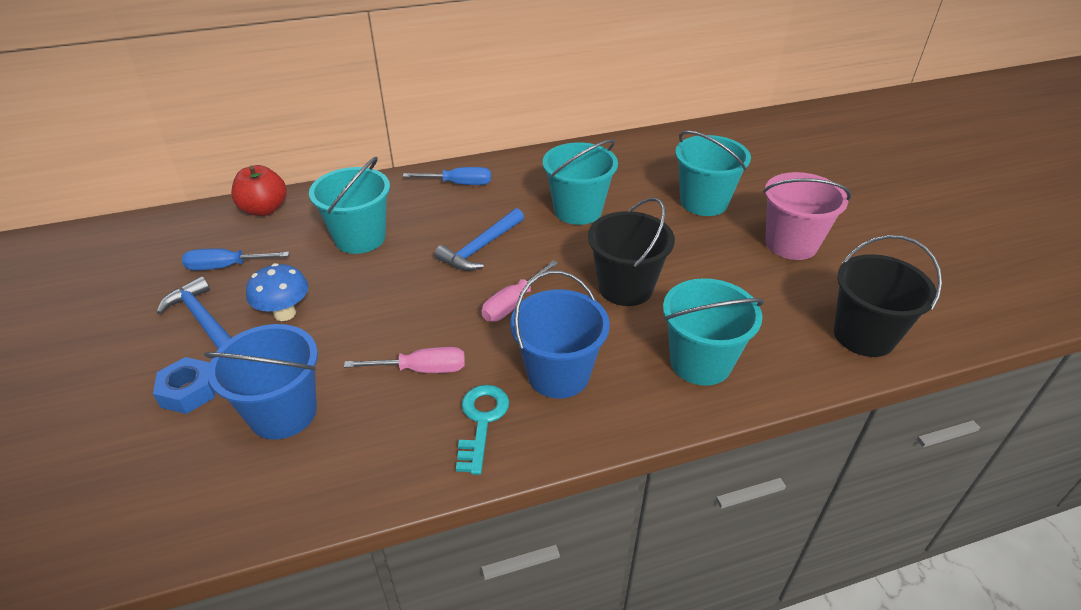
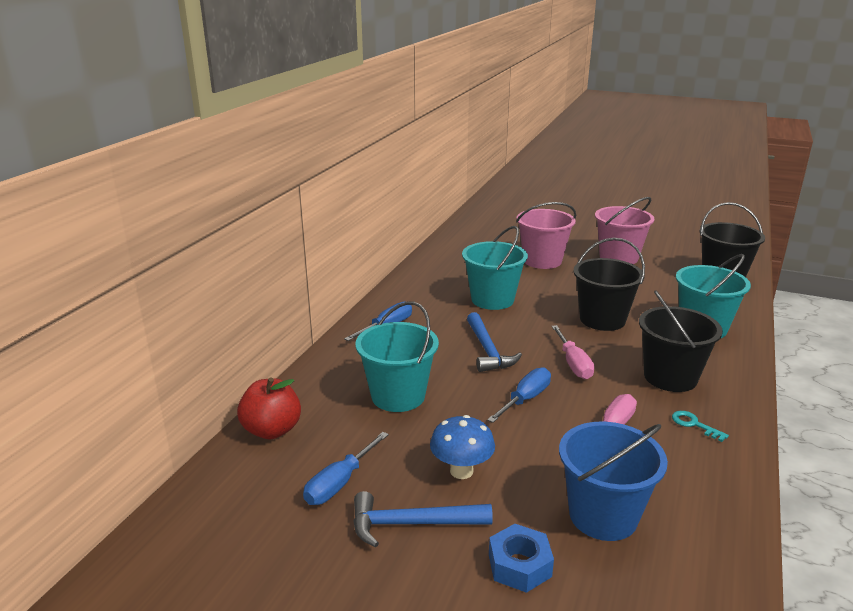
camera: 50 degrees left, 15 degrees down
(420, 301) = (525, 399): none -> blue screwdriver
(481, 421) = (694, 424): turquoise key -> turquoise key, size x0.61
(558, 374) = (670, 377): blue bucket -> black bucket
(703, 202) = (542, 260): turquoise bucket -> pink bucket

